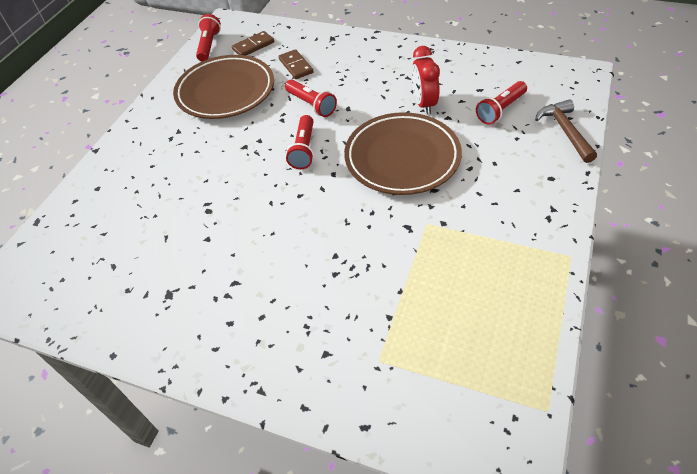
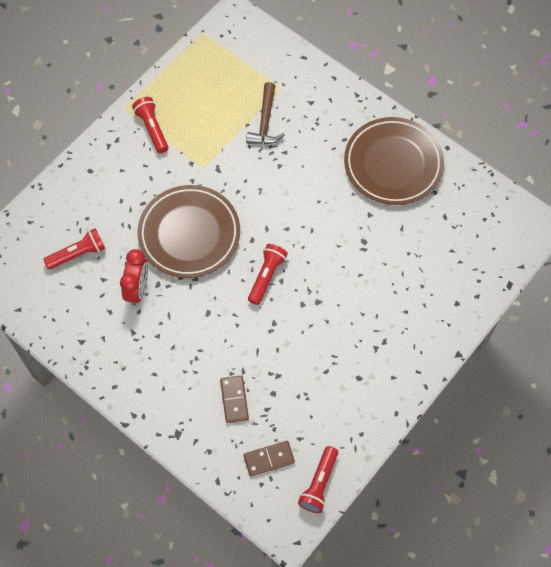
camera: 165 degrees left, 15 degrees up
(225, 91) = (318, 388): brown plate -> brown plate (393, 164)
(311, 105) = (240, 332): red flashlight -> red flashlight (152, 129)
(565, 131) = (44, 209): brown hammer -> brown hammer (265, 122)

